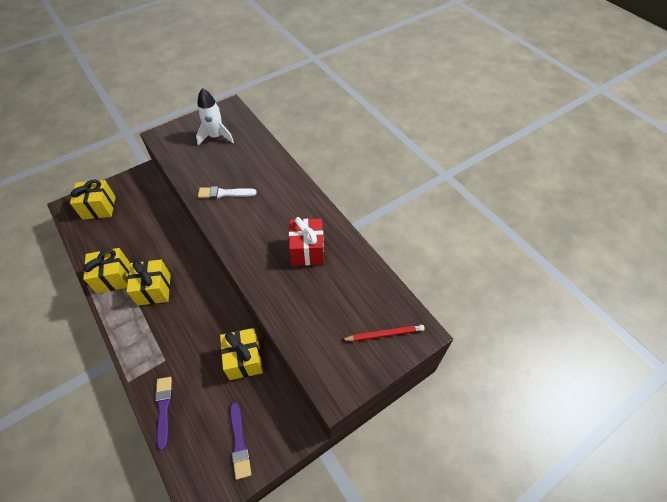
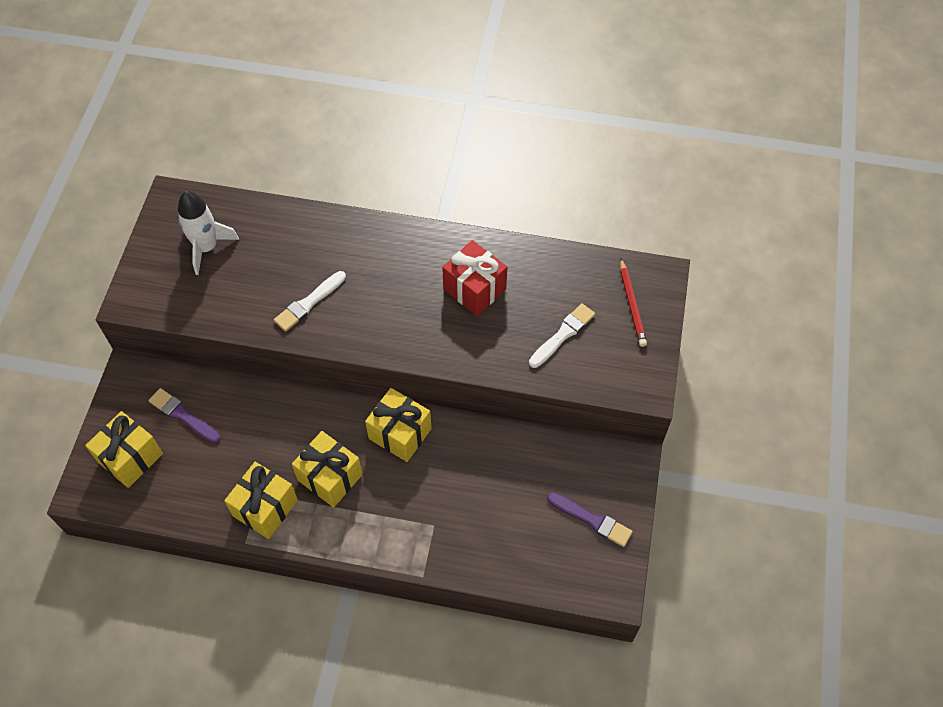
camera: 45 degrees left, 5 degrees up
(163, 408) = (489, 562): purple brush -> purple brush (183, 415)
(244, 359) = (511, 453): yellow gift -> yellow gift (400, 433)
(324, 315) = (563, 334): none -> white brush
(384, 334) = (632, 305): red pencil -> red pencil turned 135 degrees clockwise

